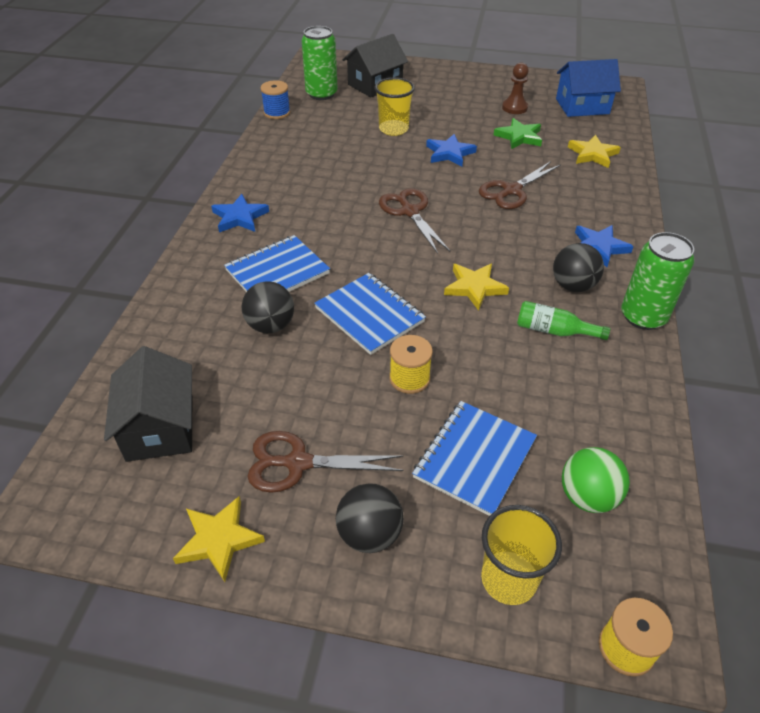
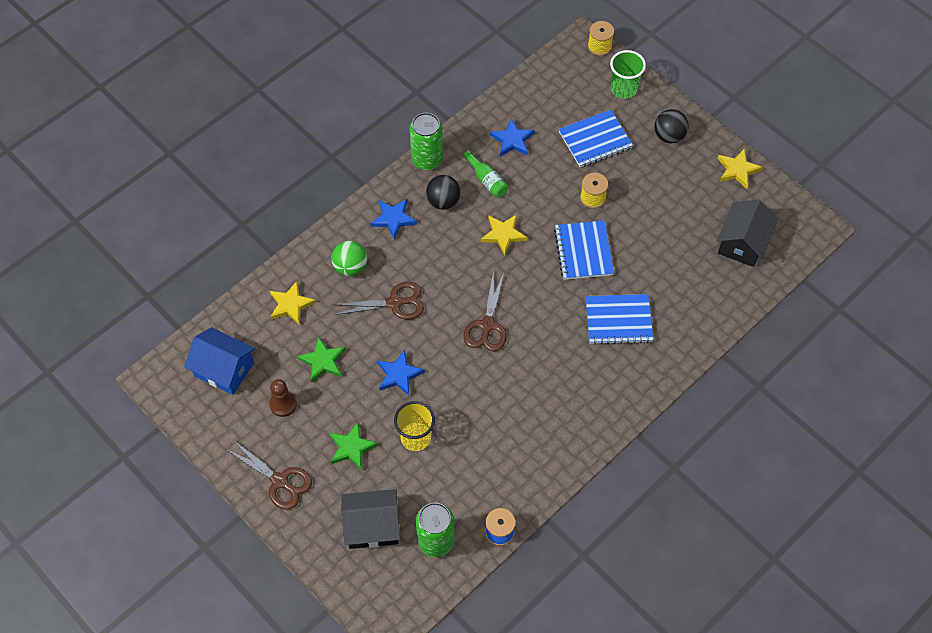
camera: 145 degrees left, 15 degrees up
(240, 217) = (614, 393): blue star -> blue star (512, 140)
(270, 326) = (648, 277): black ball -> none
(298, 463) = (682, 185): brown scissors -> brown scissors (280, 481)
(435, 108) = (351, 447): none -> green star
(508, 579) = (623, 89): yellow cup -> green cup
(587, 497) = (559, 97): green ball -> green ball (350, 267)

